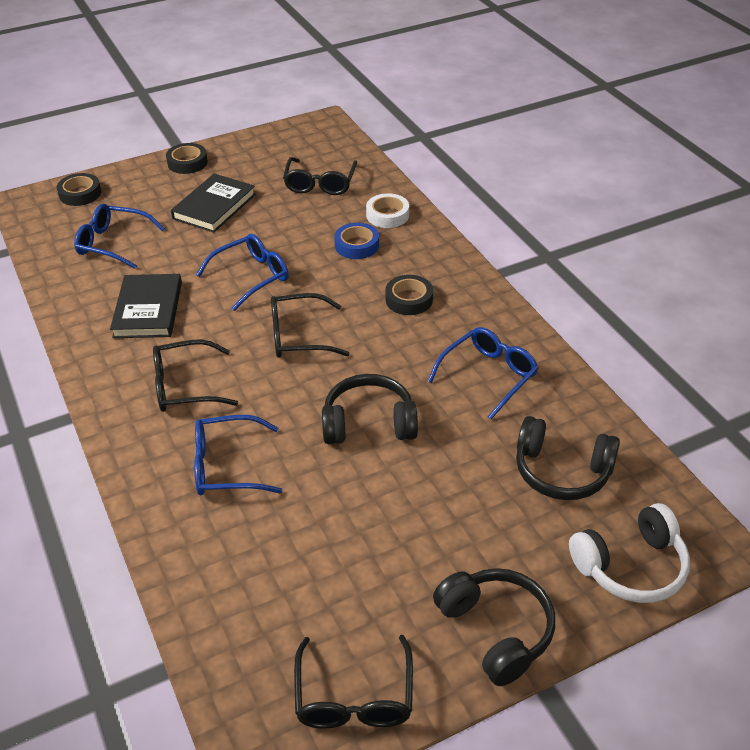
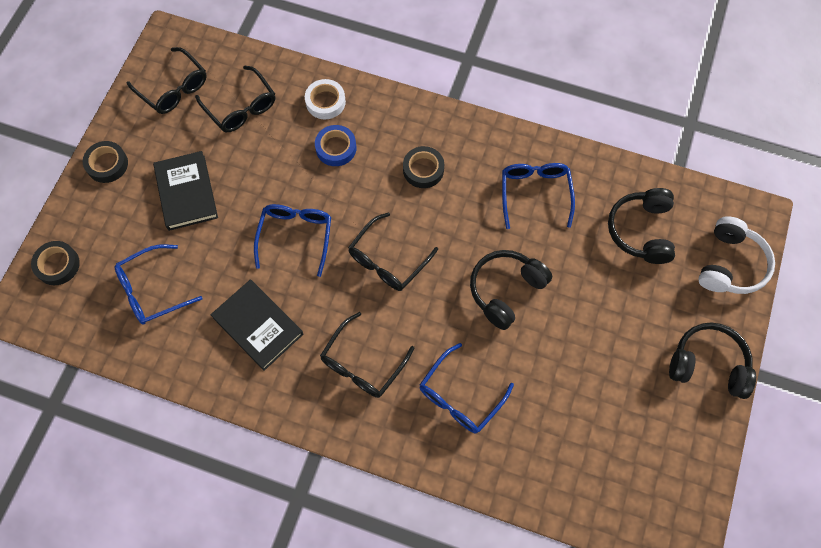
camera: 45 degrees left, 25 degrees up
(354, 696) = (684, 468): black glasses -> black glasses (173, 88)
(561, 471) = (641, 231): black headphones -> black headphones turned 120 degrees clockwise

